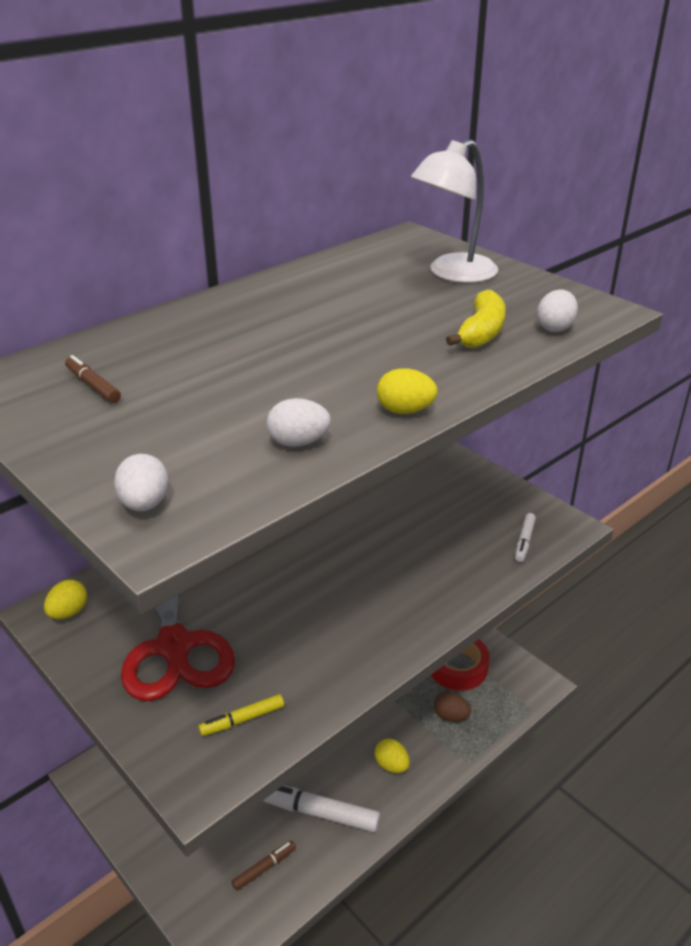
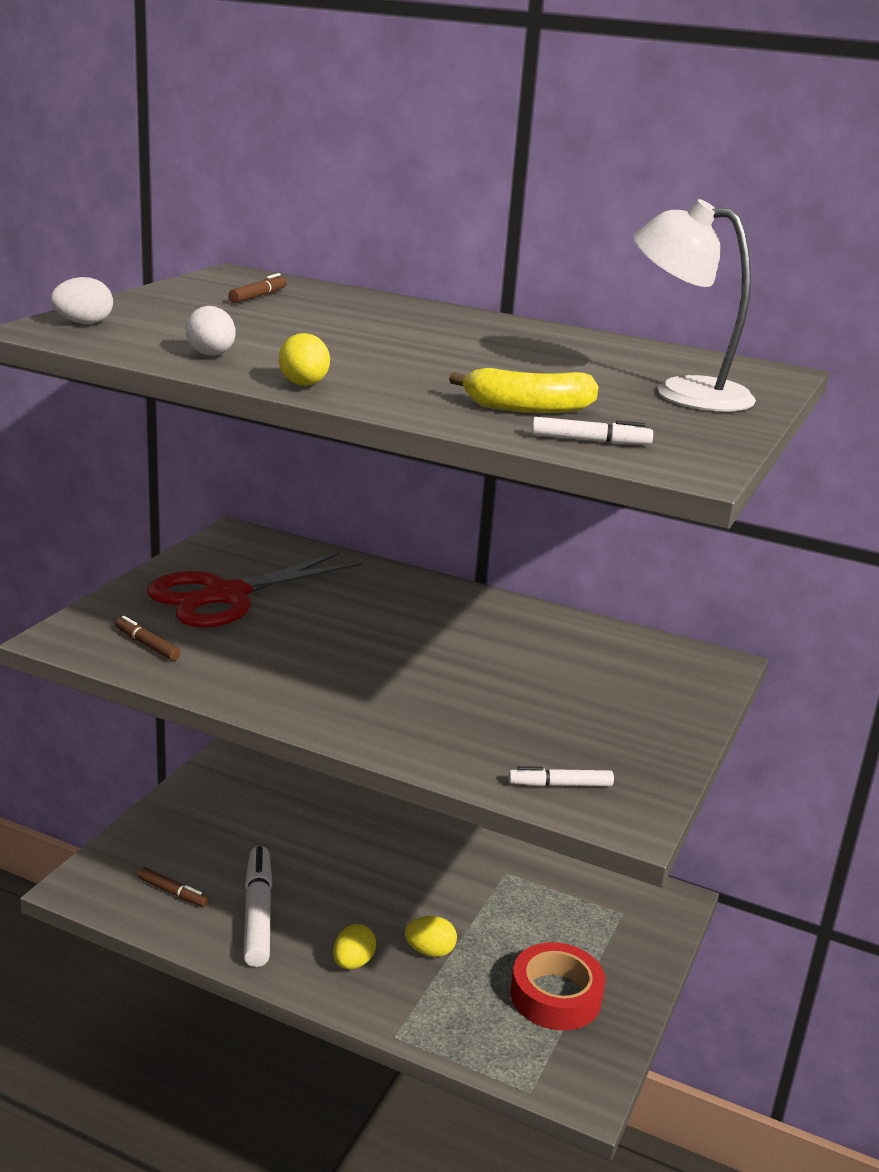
camera: 65 degrees right, 10 degrees down
(68, 612) = (242, 542): yellow egg -> yellow egg (430, 951)
(242, 720) = (147, 645): yellow marker -> brown marker
(450, 716) = (462, 1004): brown egg -> none
(555, 327) = (590, 441): white egg -> white marker

